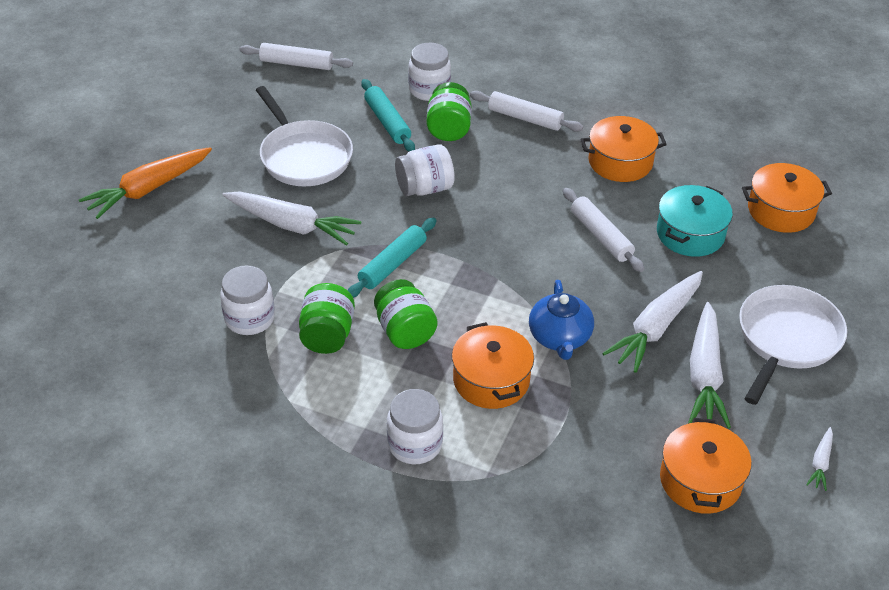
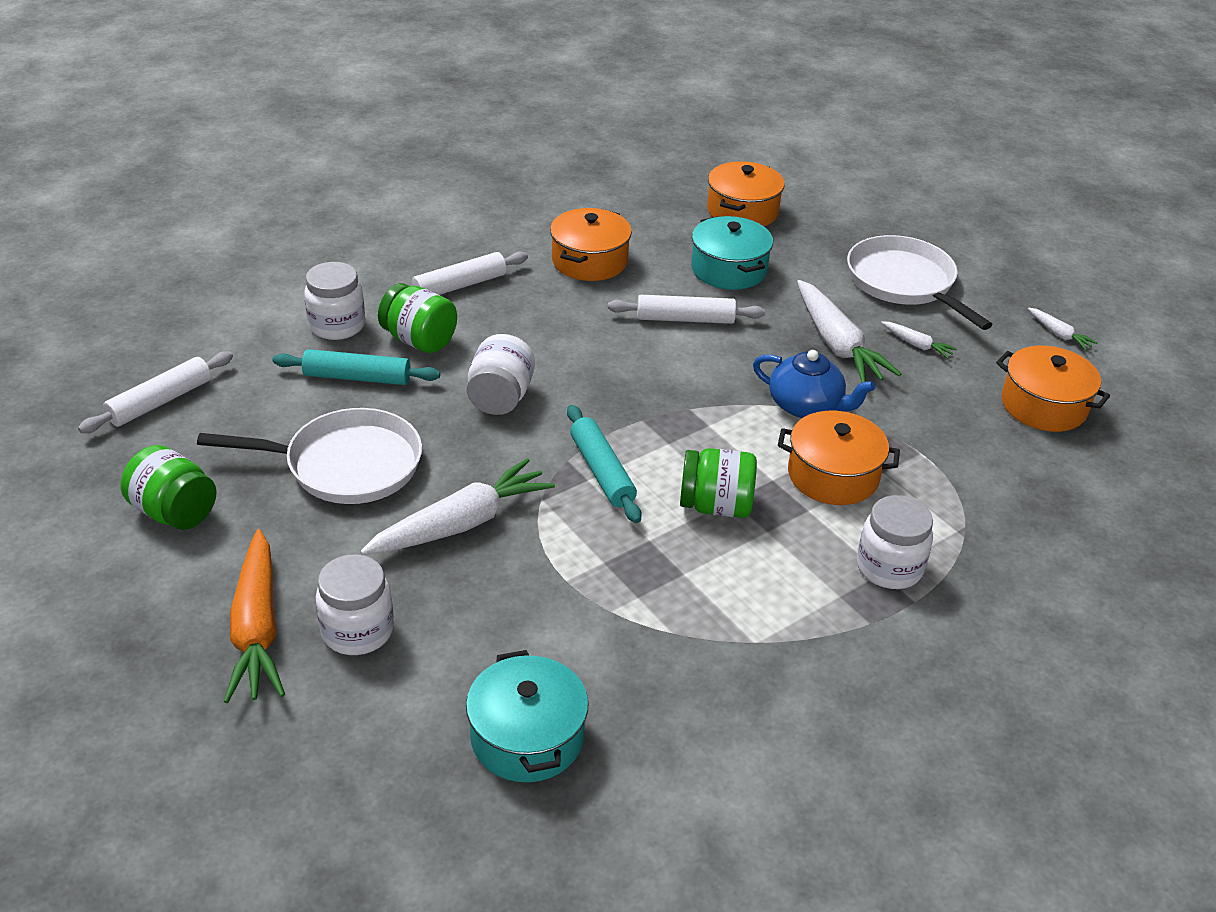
camera: 60 degrees left, 5 degrees down
(139, 329) = (527, 737): none -> turquoise pot
(249, 319) = (594, 623): white jar -> white jar (357, 631)
(327, 335) = (674, 568): green jar -> green jar (174, 512)
(705, 374) = (916, 345): white carrot -> white carrot, size x0.46

